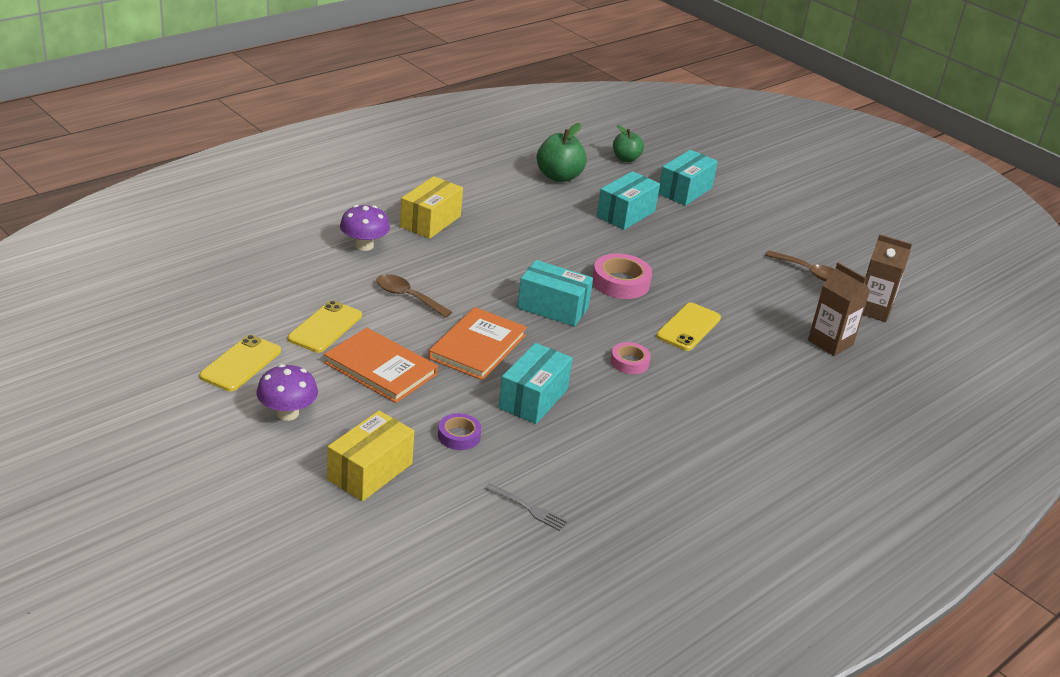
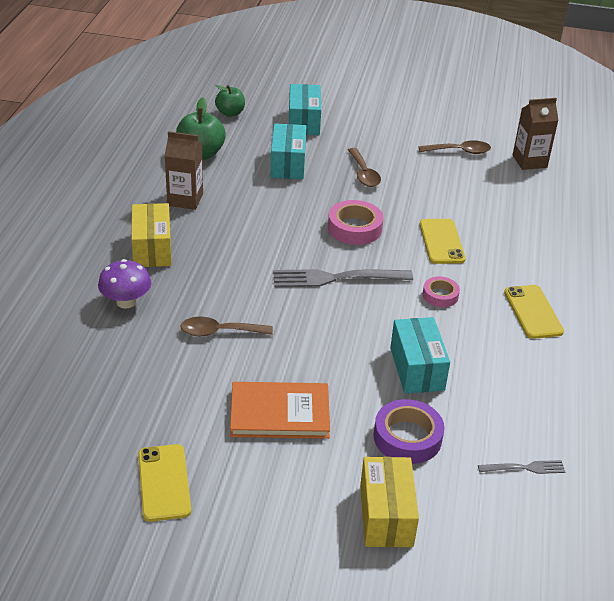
camera: 35 degrees left, 5 degrees up
(287, 413) = (260, 505): purple mushroom -> none
(325, 327) = (190, 401): yellow phone -> yellow phone (533, 312)
(459, 436) = (407, 437): purple tape -> purple tape, size x1.63
(477, 347) = (325, 347): orange book -> none
(553, 308) = (336, 278): turquoise box -> grey fork
(686, 249) = (363, 174): none -> brown spoon
(830, 342) = (536, 203): brown carton -> brown carton (185, 199)

